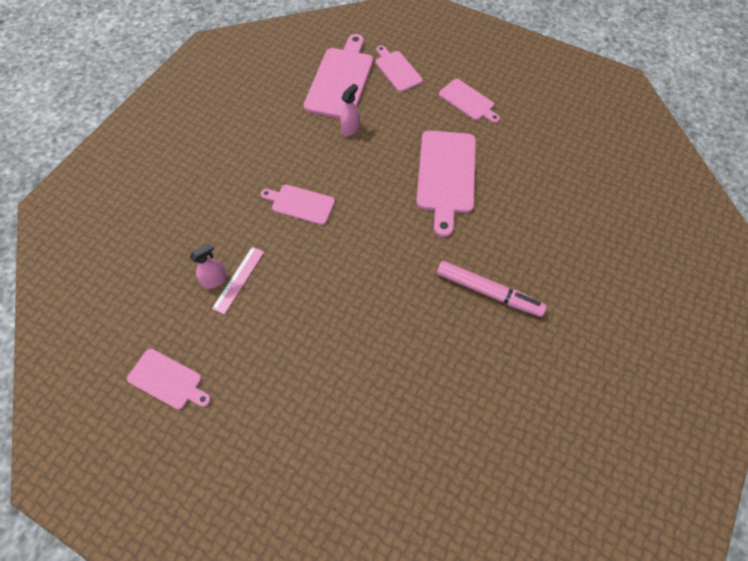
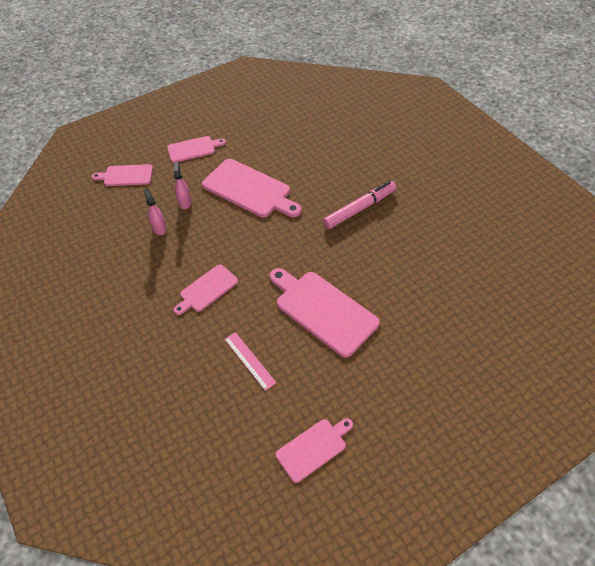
camera: 60 degrees left, 10 degrees down
(215, 280) = (238, 378): pink spray bottle -> pink spray bottle (185, 202)
(340, 80) = (103, 214): pink cutting board -> pink cutting board (323, 310)

